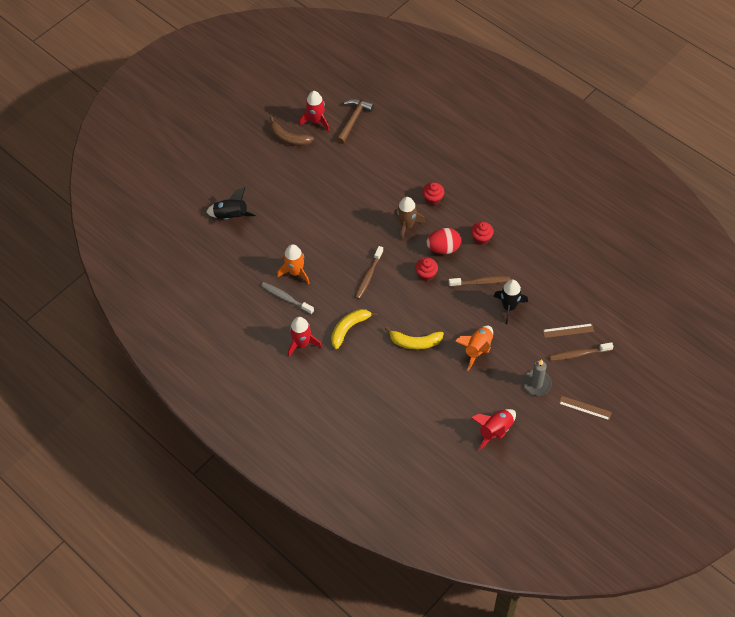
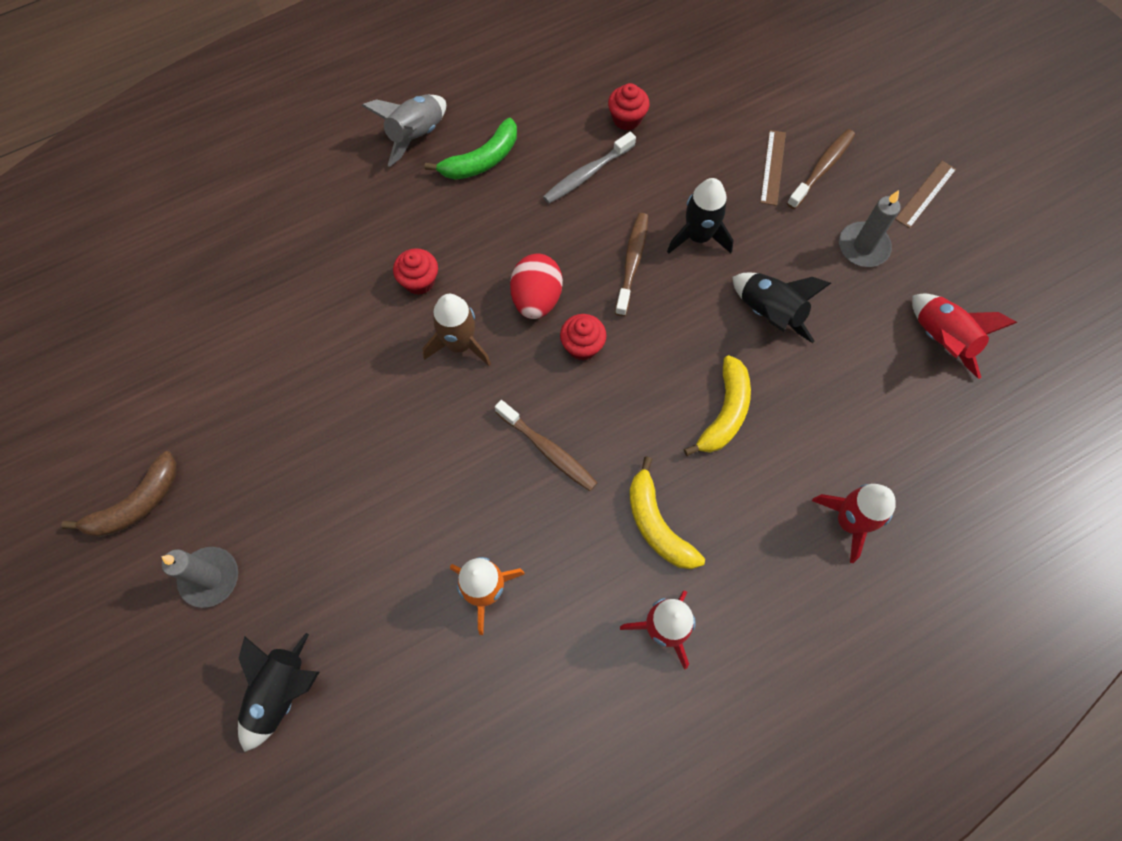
camera: 75 degrees left, 10 degrees up
(268, 175) = (210, 577): none -> grey candle
(286, 298) = (541, 631): grey toothbrush -> grey toothbrush (587, 174)
(316, 121) = (123, 434): red rocket -> red rocket (849, 522)
(353, 120) = (161, 362): brown hammer -> none
(477, 349) = (769, 313): orange rocket -> black rocket
(481, 238) = (539, 231): red cupcake -> red cupcake (627, 119)
(512, 201) = (481, 160): none -> green banana
(513, 169) = (416, 135): none -> grey rocket
(578, 354) = (822, 168): brown toothbrush -> brown toothbrush turned 150 degrees counterclockwise

